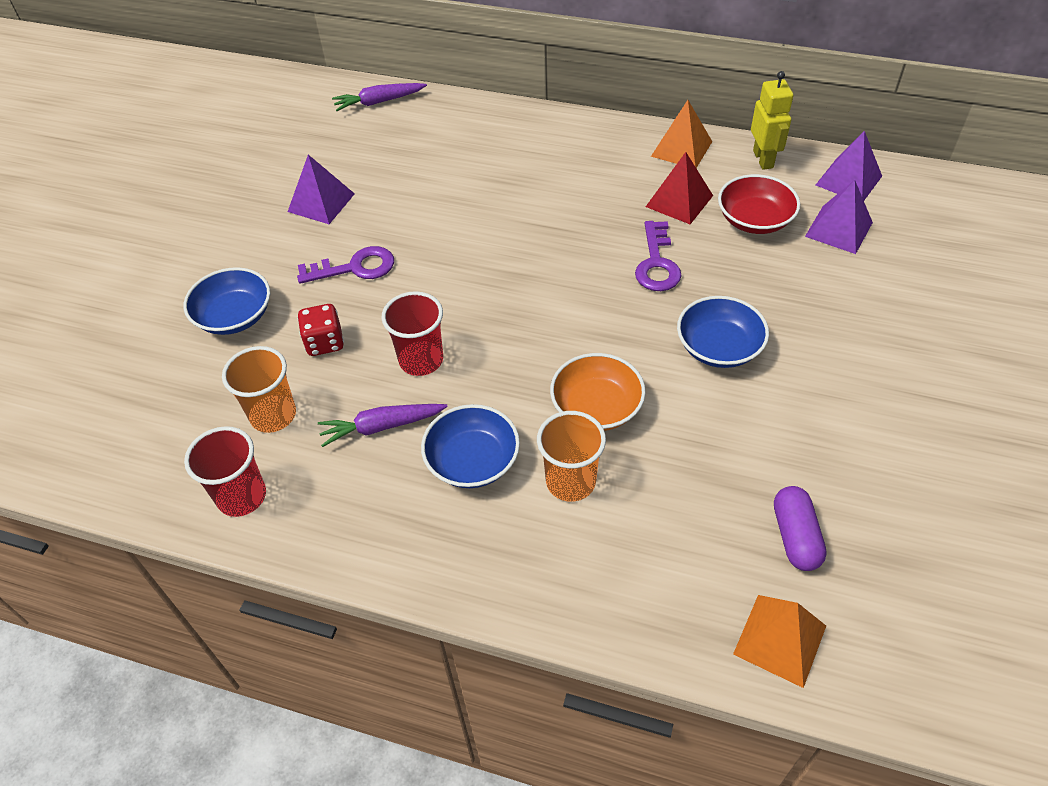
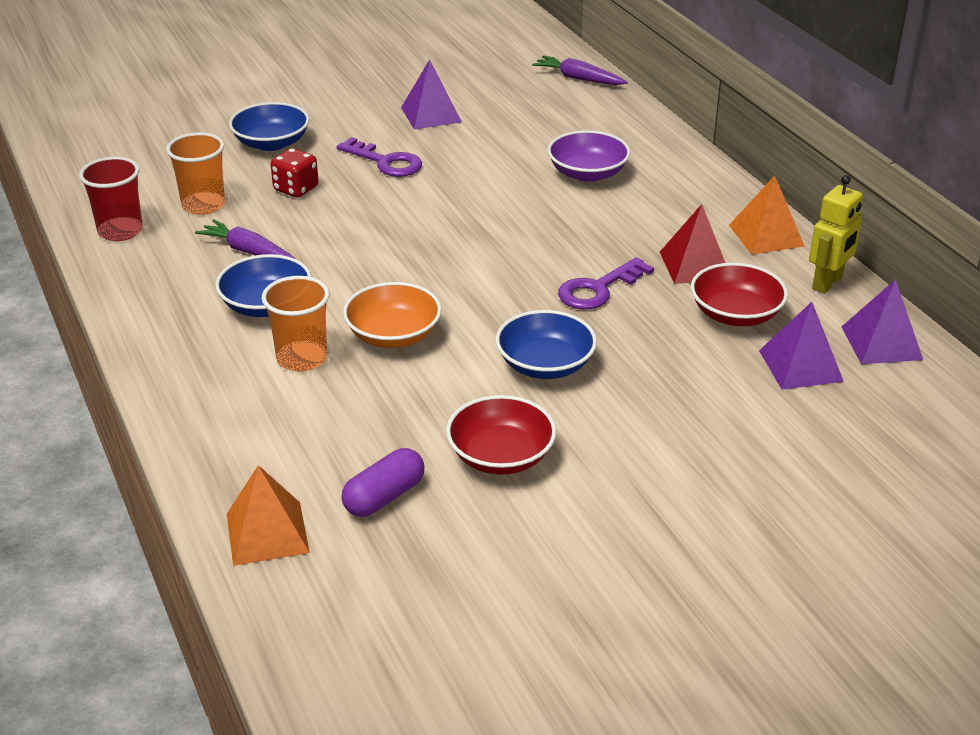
camera: 45 degrees right, 15 degrees down
(421, 360) = (334, 235): red cup -> none
(508, 177) = (587, 173): none -> purple bowl
(804, 438) = (501, 456): none -> red bowl

